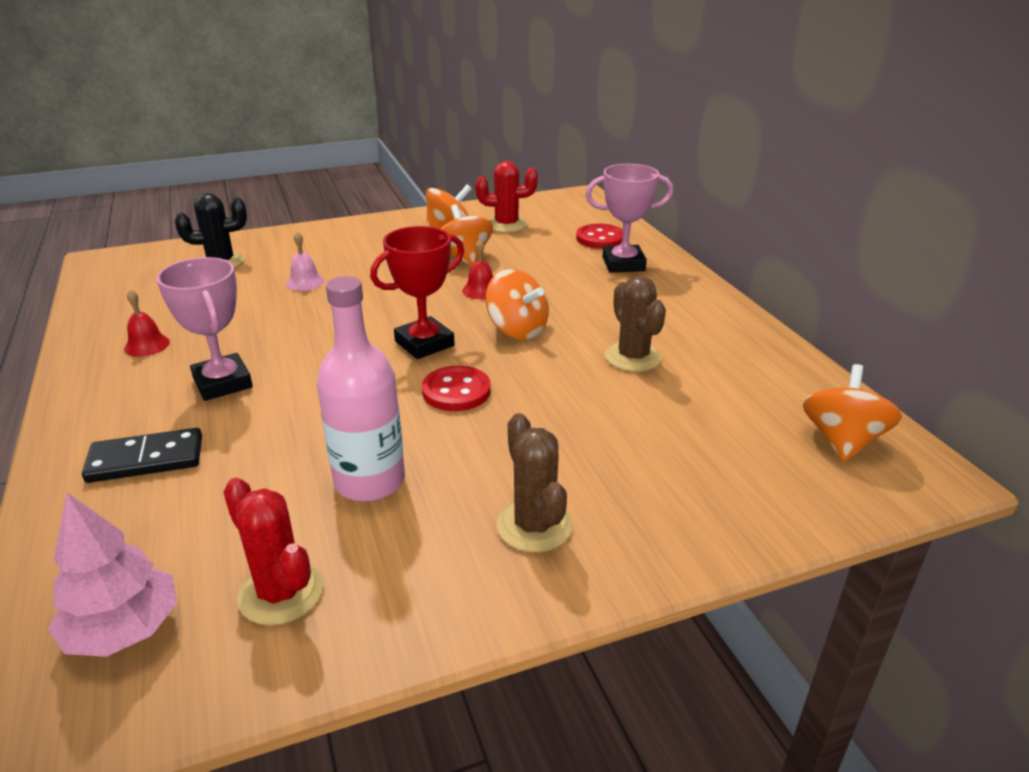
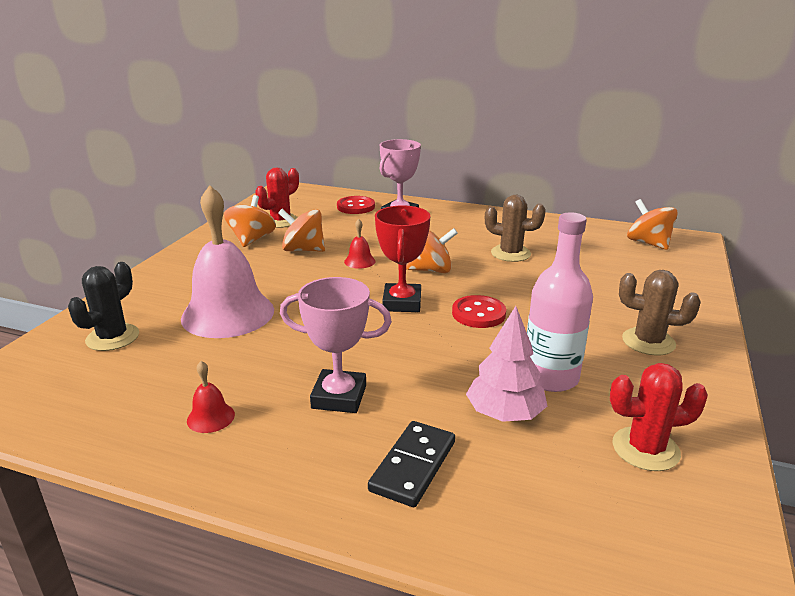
camera: 50 degrees left, 5 degrees down
(124, 630) = (638, 532): pink tree -> pink tree (505, 414)
(305, 282) = (228, 313): pink bell -> pink bell, size x2.50

